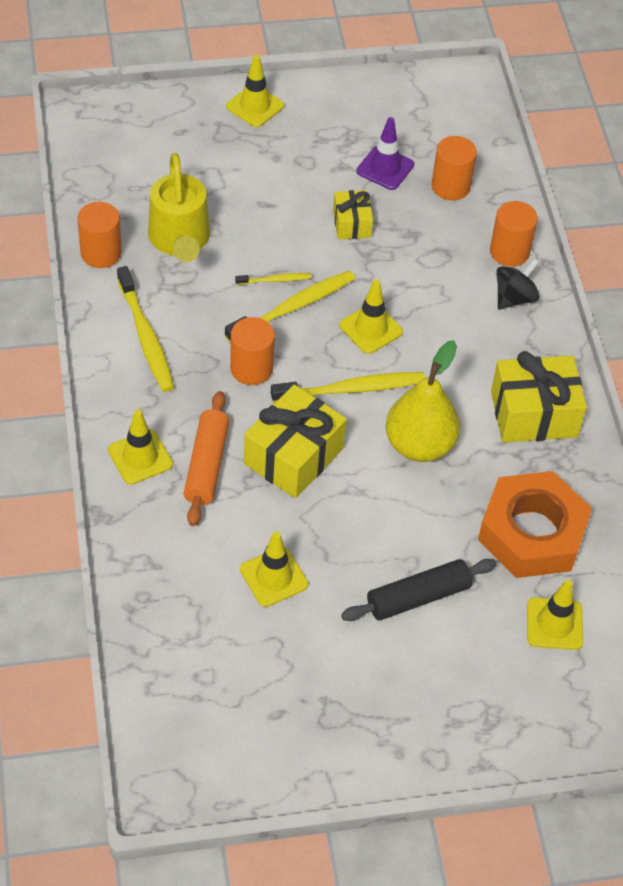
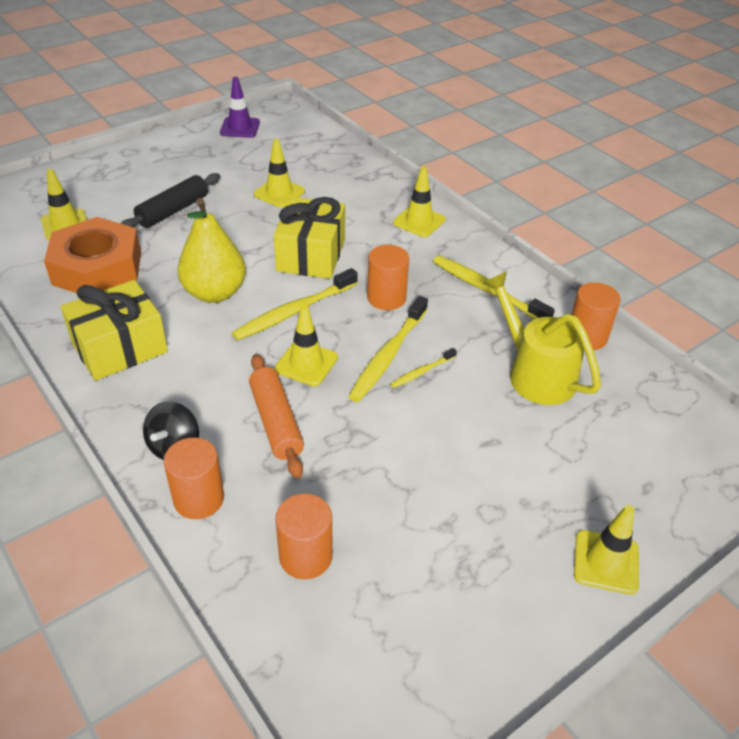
camera: 155 degrees right, 10 degrees down
(206, 465) = (370, 231): orange rolling pin -> orange rolling pin (276, 422)
(351, 223) = (389, 458): yellow gift -> none
(385, 168) = (397, 545): purple traffic cone -> purple traffic cone (240, 128)

